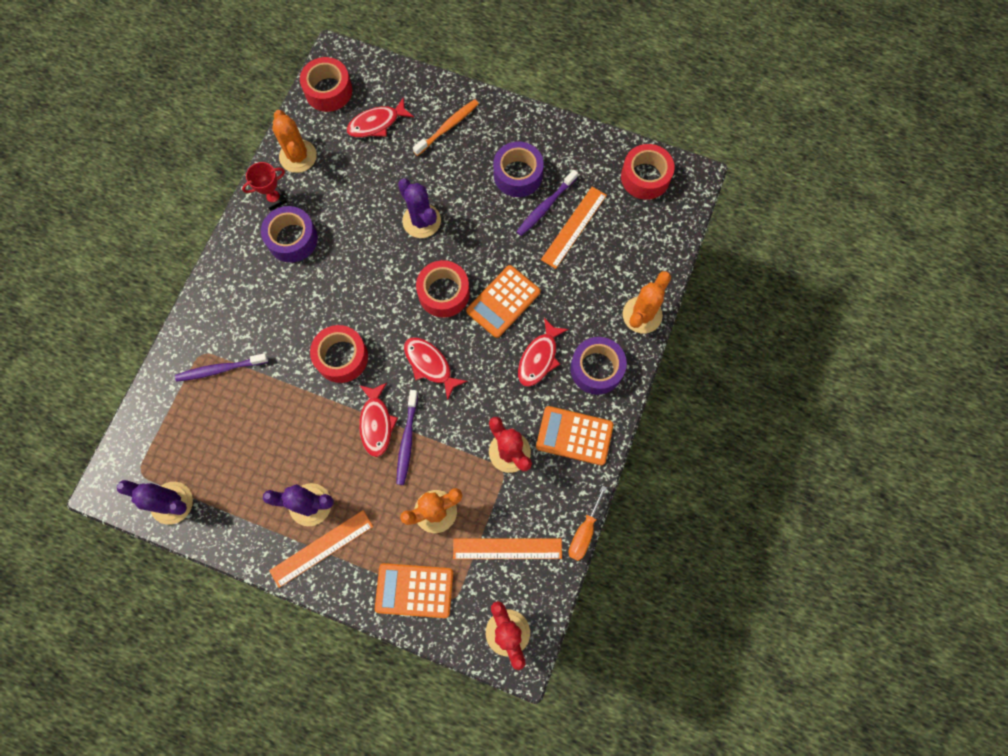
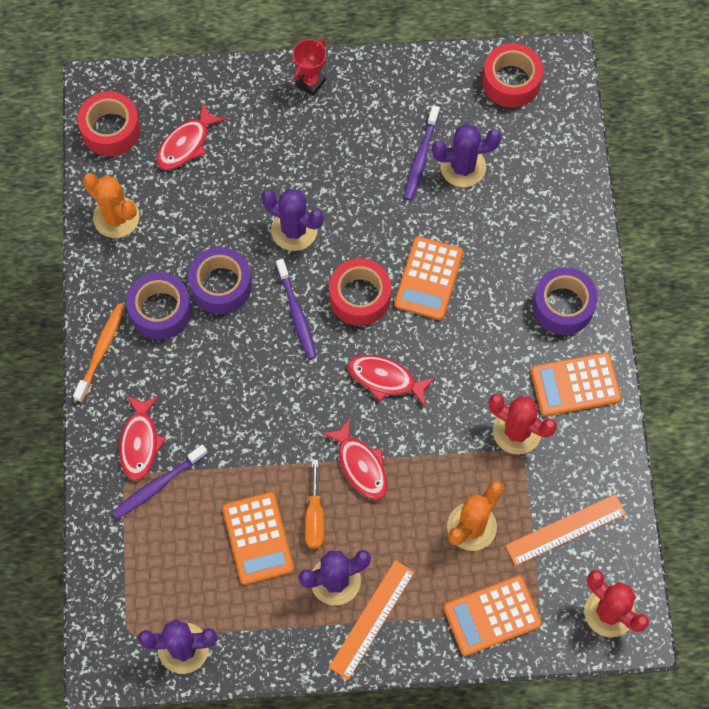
camera: 25 degrees left, 5 degrees down
(270, 444) = (257, 538): none -> orange calculator
(274, 199) = (116, 276): red trophy -> red trophy (310, 82)
(341, 357) = (285, 413): red tape -> none
(407, 440) = (403, 467): purple toothbrush -> purple toothbrush (296, 313)
(447, 127) = (268, 116): orange toothbrush -> orange toothbrush (101, 351)
(518, 175) = (373, 136): purple tape -> purple tape (221, 285)
(539, 358) = (497, 321): red fish -> red fish (140, 442)
(574, 227) = (463, 167): orange ruler -> purple cactus
(584, 532) = (635, 477): orange screwdriver -> orange screwdriver (314, 517)
(642, 315) = (581, 229): orange cactus -> none

